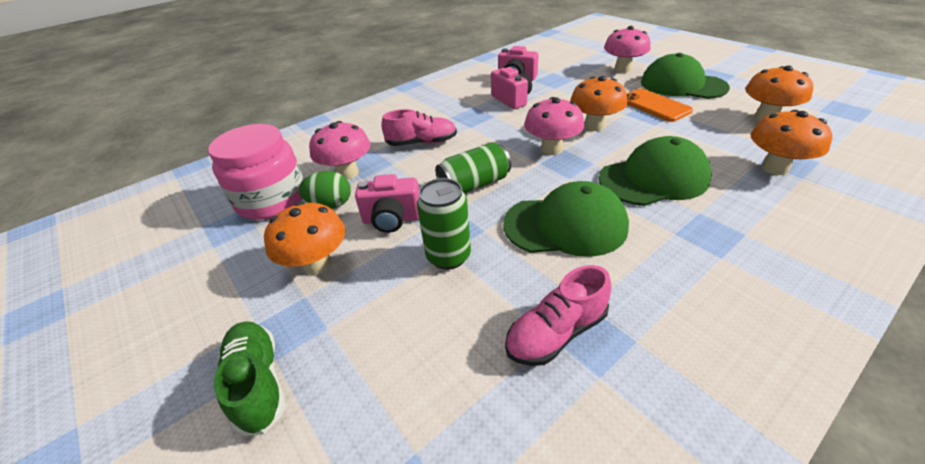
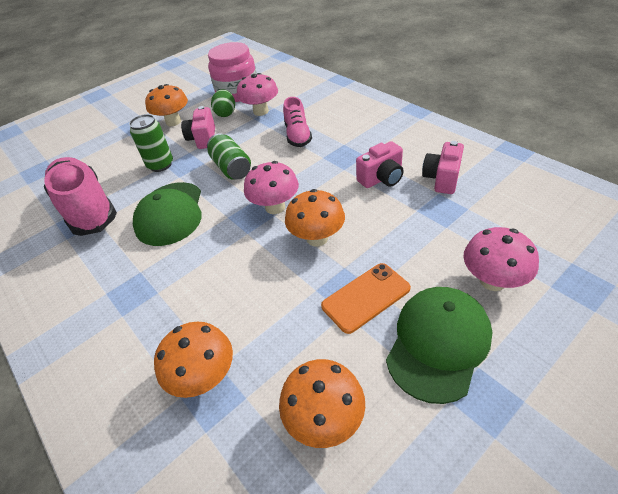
camera: 90 degrees right, 5 degrees up
(258, 382) = (108, 125): green shoe -> none
(556, 333) = (87, 208): pink shoe -> pink shoe, size x1.80
(653, 178) = (212, 270): green cap -> none

